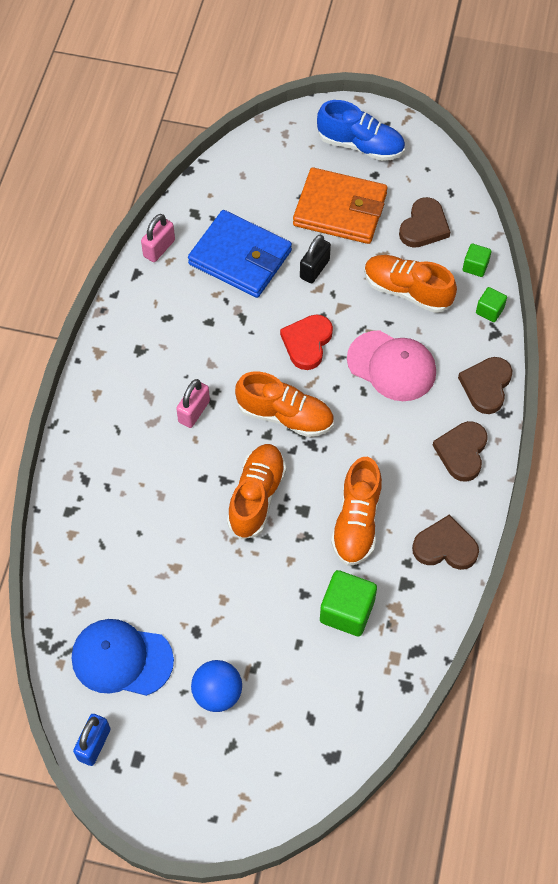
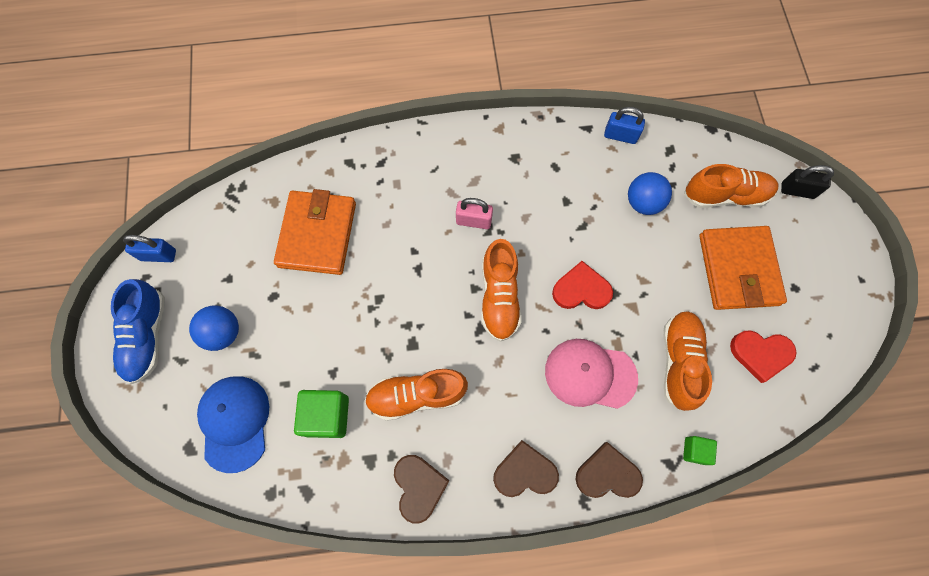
camera: 70 degrees right, 10 degrees up
(121, 659) = (234, 248): blue cap -> blue cap (235, 422)
(143, 567) = (317, 234): none -> orange wallet
(159, 248) = (620, 135): pink padlock -> blue padlock
(240, 257) = (643, 202): blue wallet -> blue ball
(256, 496) = (411, 300): orange shoe -> orange shoe (725, 195)
(314, 269) = (662, 269): black padlock -> black padlock (797, 190)
(360, 145) = (821, 264): blue shoe -> blue shoe (147, 336)
(392, 366) = (590, 374): pink cap -> pink cap turned 90 degrees clockwise
(424, 226) = (760, 354): brown heart -> red heart
(475, 266) = (739, 420): green cube -> none

